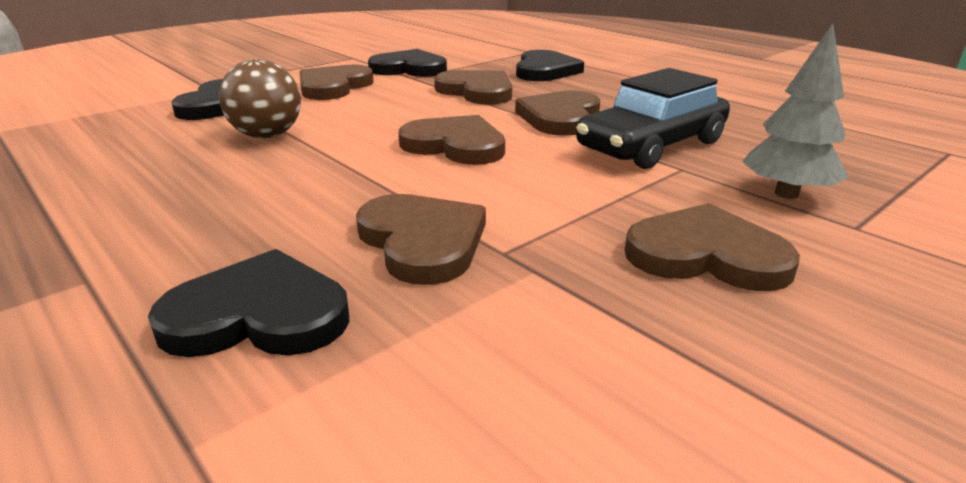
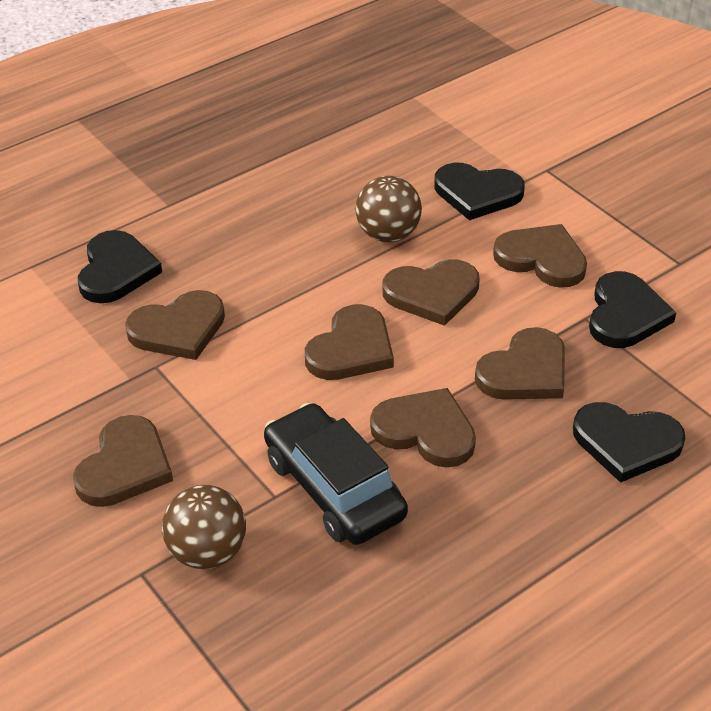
camera: 95 degrees right, 15 degrees up
(373, 118) = (432, 294): none -> brown heart
(786, 194) = (207, 552): grey tree -> brown ball

